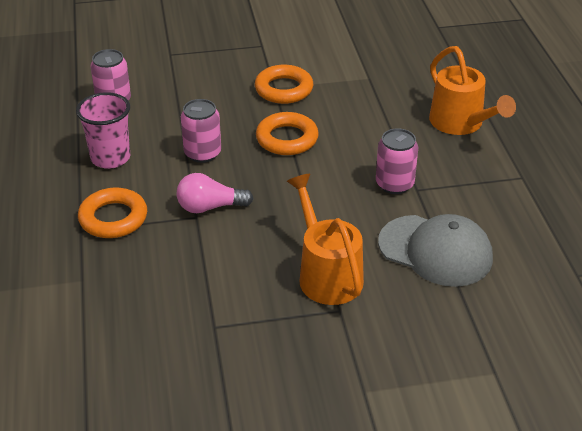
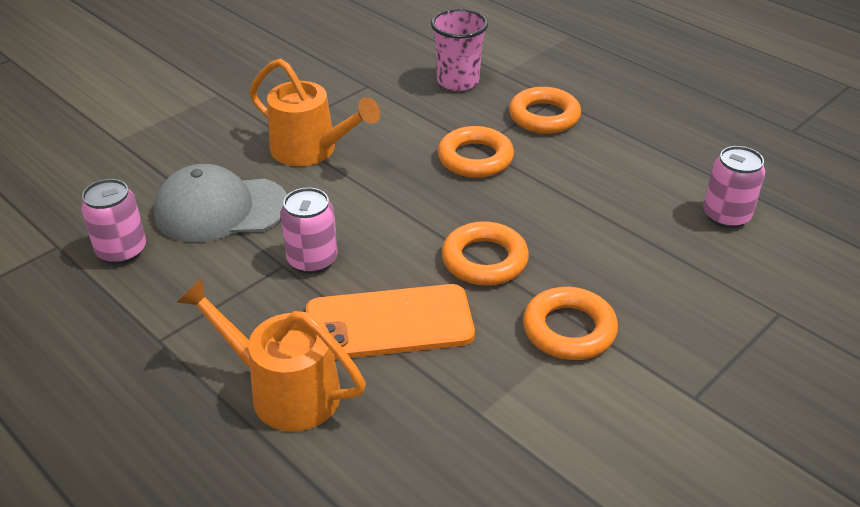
camera: 145 degrees right, 0 degrees up
(110, 158) = (628, 159): pink cup -> pink cup (458, 81)
(202, 153) = (550, 203): pink can -> pink can (122, 251)
(210, 207) = (475, 158): pink light bulb -> orange ring
(377, 130) = (389, 323): none -> orange phone

